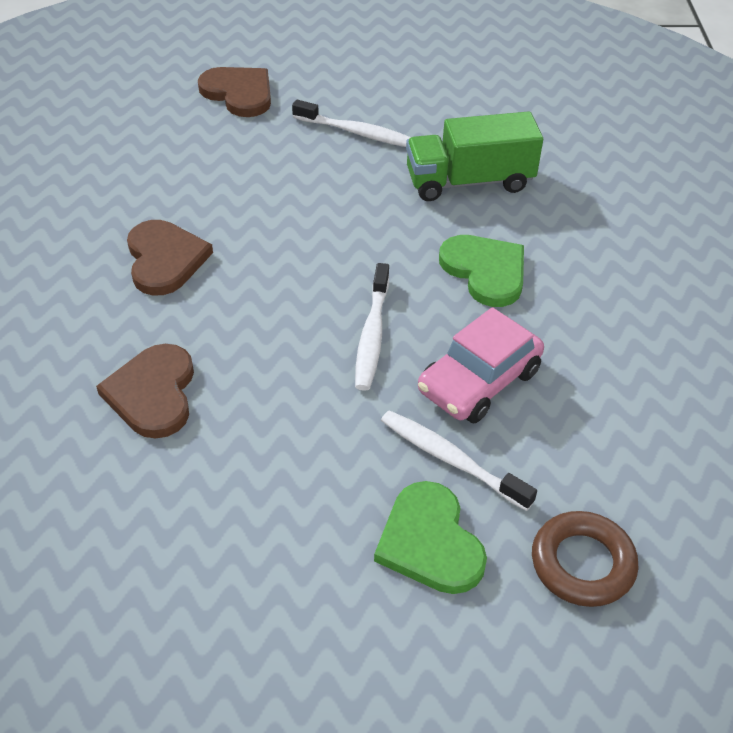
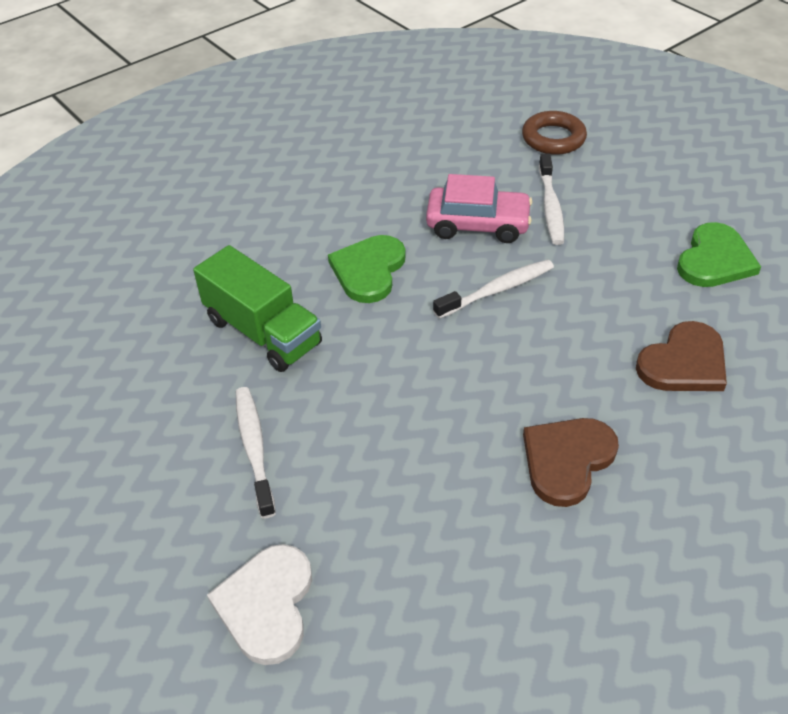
camera: 125 degrees left, 0 degrees up
(239, 93) = (266, 604): brown heart -> white heart
(430, 542) = (611, 188): green heart -> green heart (715, 260)

